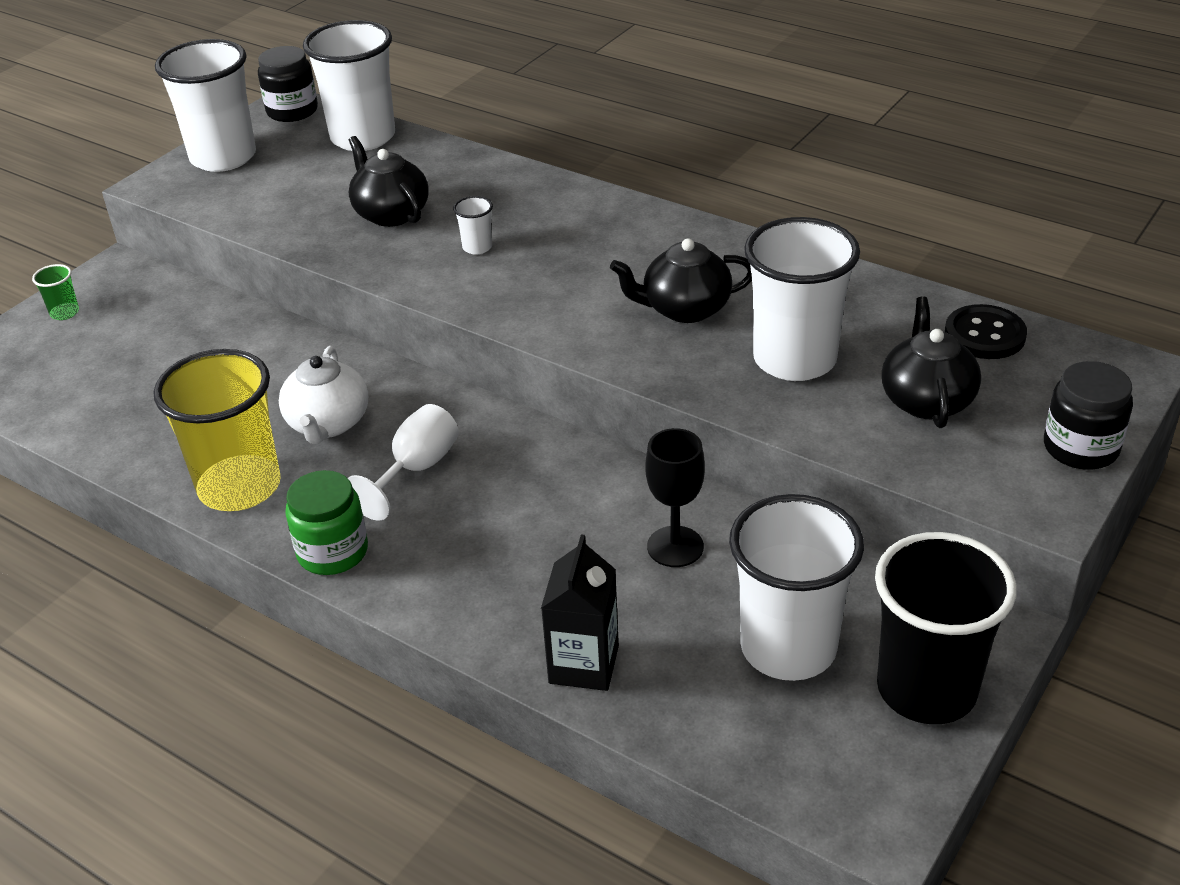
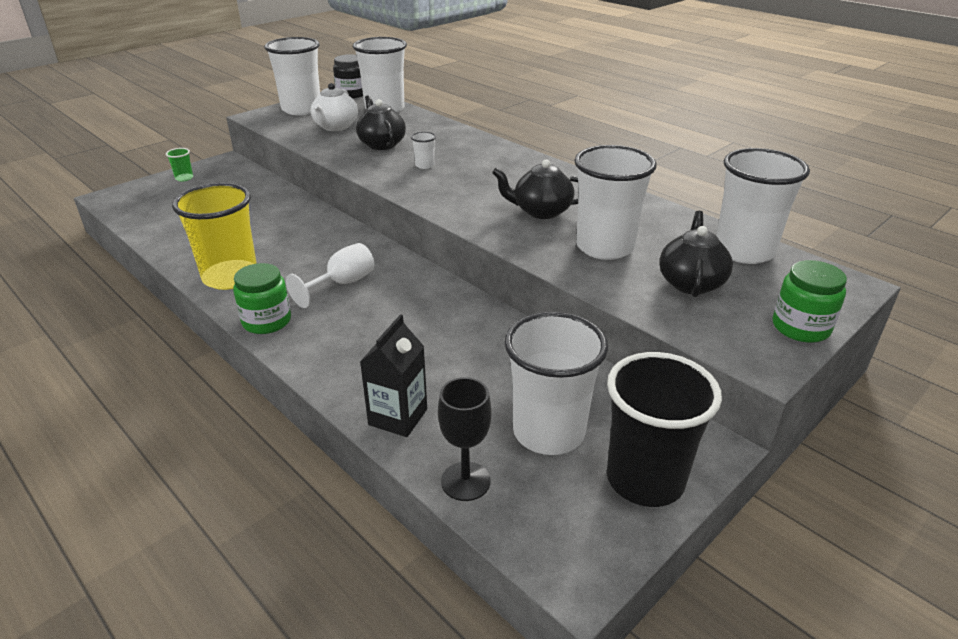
camera: 10 degrees right, 5 degrees down
(328, 424) = (301, 252): white teapot -> white teapot (335, 127)
(675, 547) = (491, 354): black goblet -> black goblet (465, 481)
(984, 335) = (744, 251): black button -> white cup
(1080, 448) = (800, 327): black jar -> green jar

